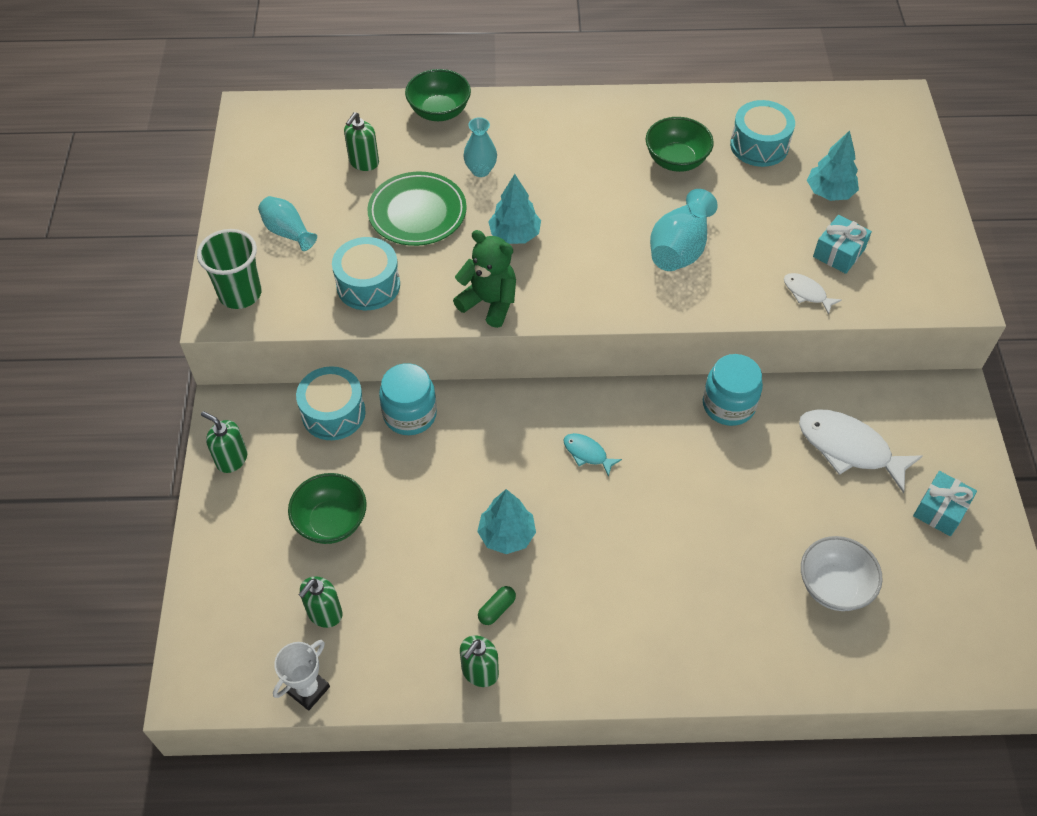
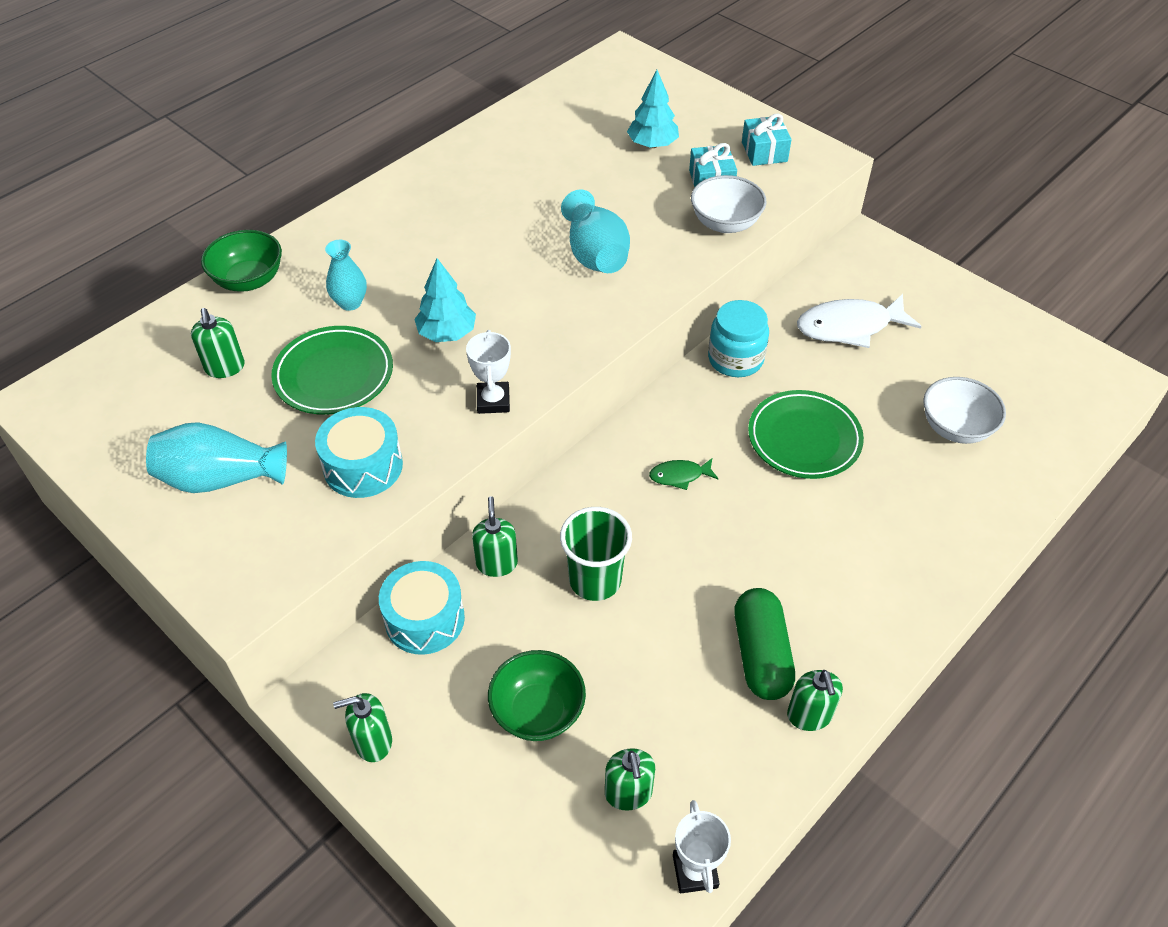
camera: 45 degrees left, 5 degrees down
(240, 294) = (238, 568): green cup -> green cup (595, 580)
(288, 232) = (220, 478): turquoise vase -> turquoise vase, size x1.55
(410, 414) = (497, 563): turquoise jar -> green soap dispenser
(489, 302) = (493, 401): green teddy bear -> white trophy
(497, 609) = (761, 654): green capsule -> green capsule, size x2.18
(506, 535) = (696, 590): turquoise tree -> none
(587, 453) = (679, 476): turquoise fish -> green fish
(676, 160) = (510, 192): green bowl -> none
(706, 499) = (804, 438): none -> green plate
(759, 145) = (560, 143): turquoise drum -> none
(806, 293) = (725, 223): white fish -> white bowl
(940, 510) = (951, 323): turquoise gift -> turquoise gift (764, 152)

